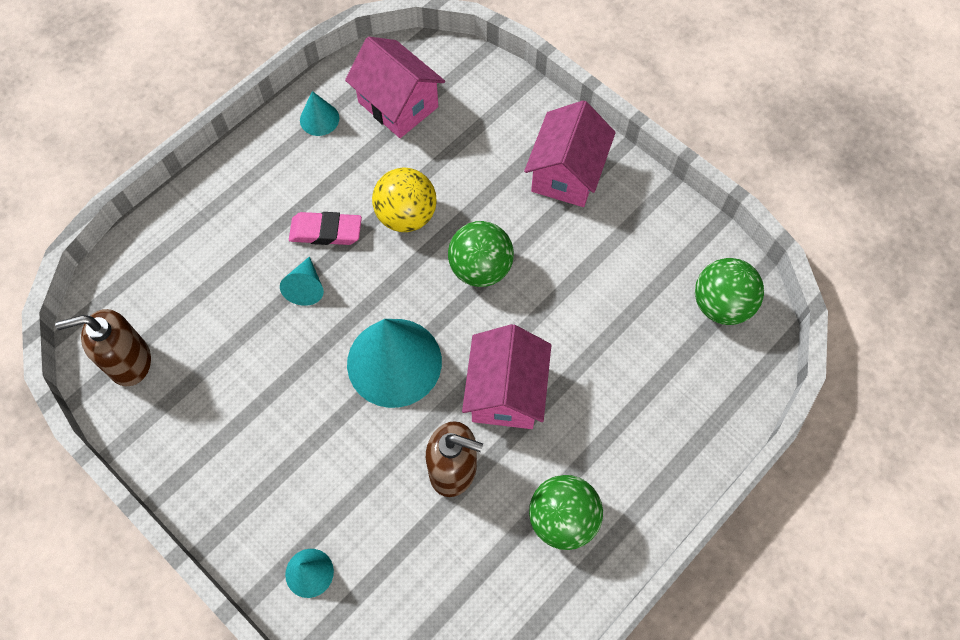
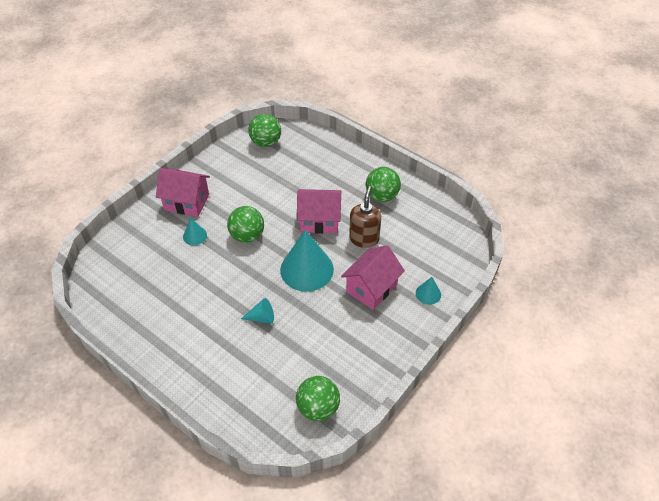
camera: 95 degrees left, 15 degrees down
(129, 362) = (318, 407): brown soap dispenser -> green ball
(319, 119) = (137, 326): turquoise cone -> turquoise cone (195, 236)
(326, 231) = (223, 312): pink eraser -> none
(398, 104) = (130, 284): pink house -> pink house (371, 288)
(406, 215) = (212, 272): yellow ball -> none

